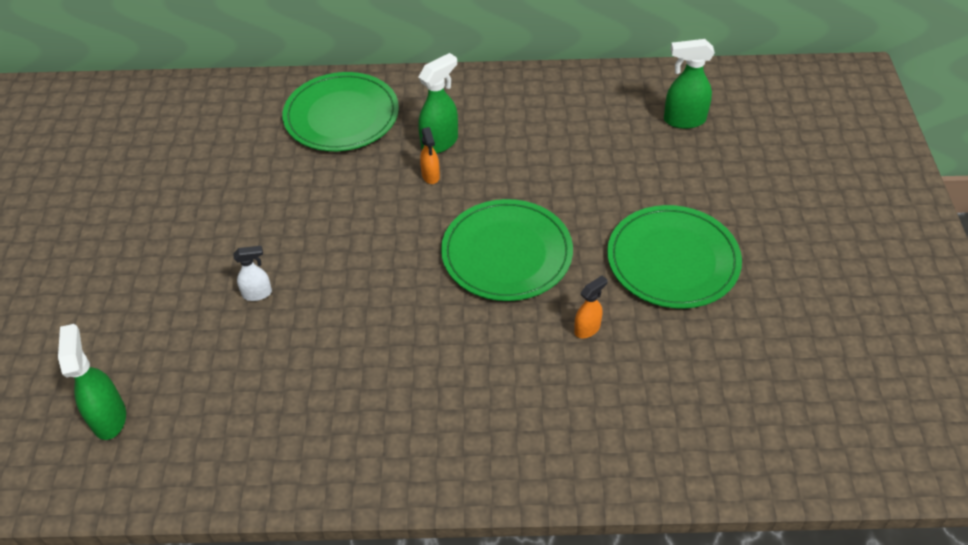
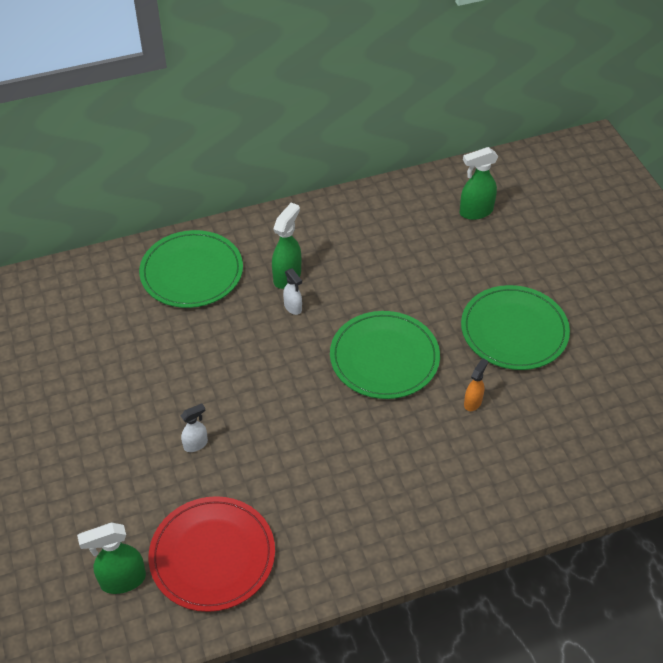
camera: 20 degrees left, 0 degrees up
(109, 417) = (122, 580): green spray bottle -> green spray bottle turned 75 degrees counterclockwise
(215, 419) = (212, 556): none -> red plate
(430, 176) = (293, 307): orange spray bottle -> white spray bottle

